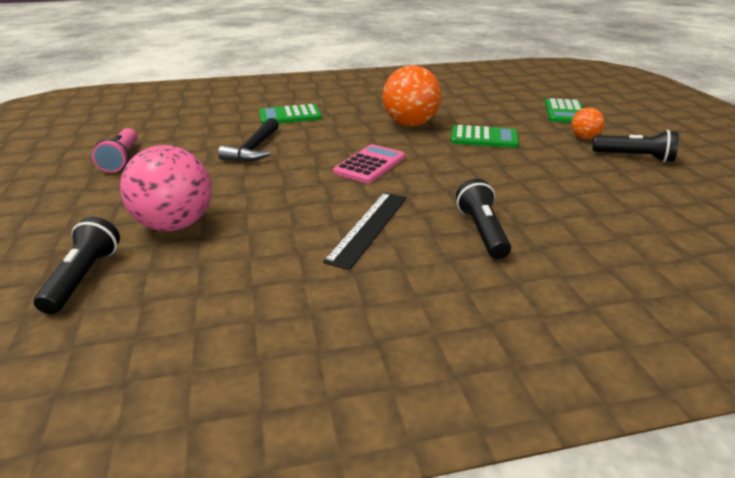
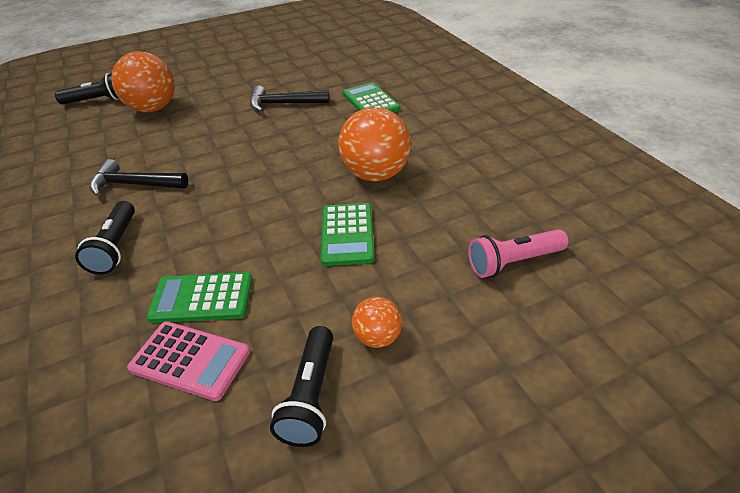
camera: 80 degrees right, 10 degrees up
(121, 159) = (255, 63): pink flashlight -> pink flashlight (513, 262)
(175, 224) = (153, 108): pink ball -> orange ball
(368, 227) = (134, 184): black ruler -> black hammer
(370, 165) = (256, 166): pink calculator -> pink calculator (190, 360)
(482, 231) = (115, 247): black flashlight -> black flashlight turned 105 degrees clockwise
(565, 112) = (492, 318): green calculator -> green calculator (202, 298)

